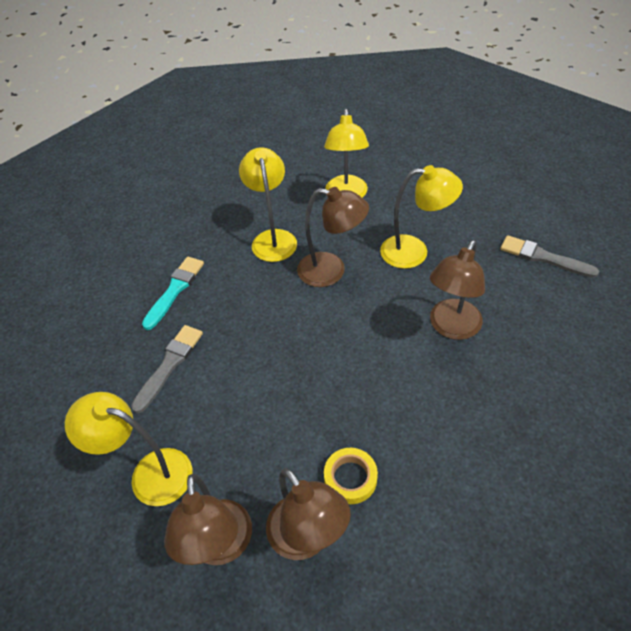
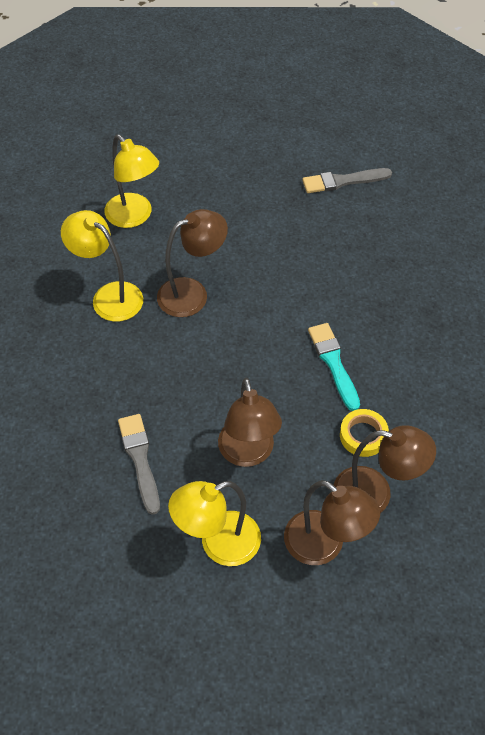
camera: 45 degrees left, 5 degrees up
(175, 290) = (70, 398): turquoise brush -> turquoise brush (333, 363)
(414, 252) = (243, 235): yellow lamp -> none
(451, 328) = (328, 280): brown lamp -> brown lamp (248, 453)

